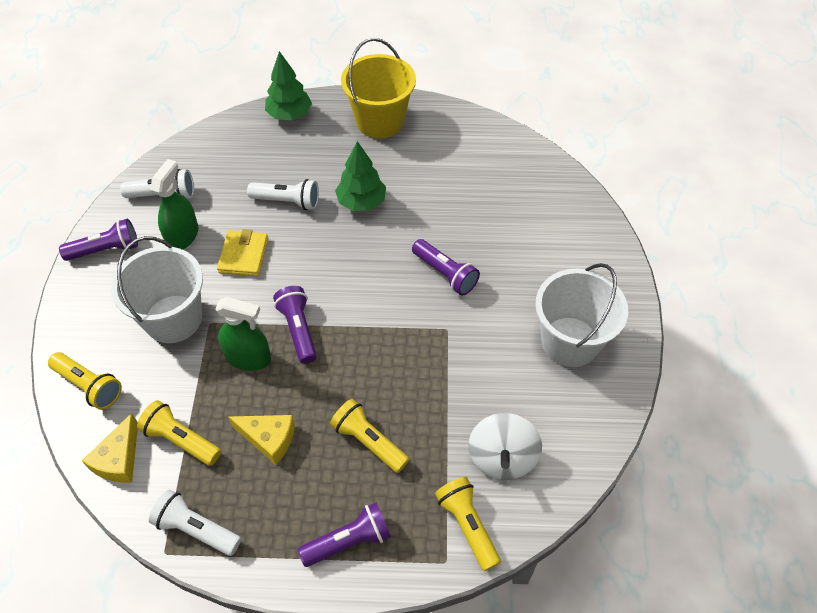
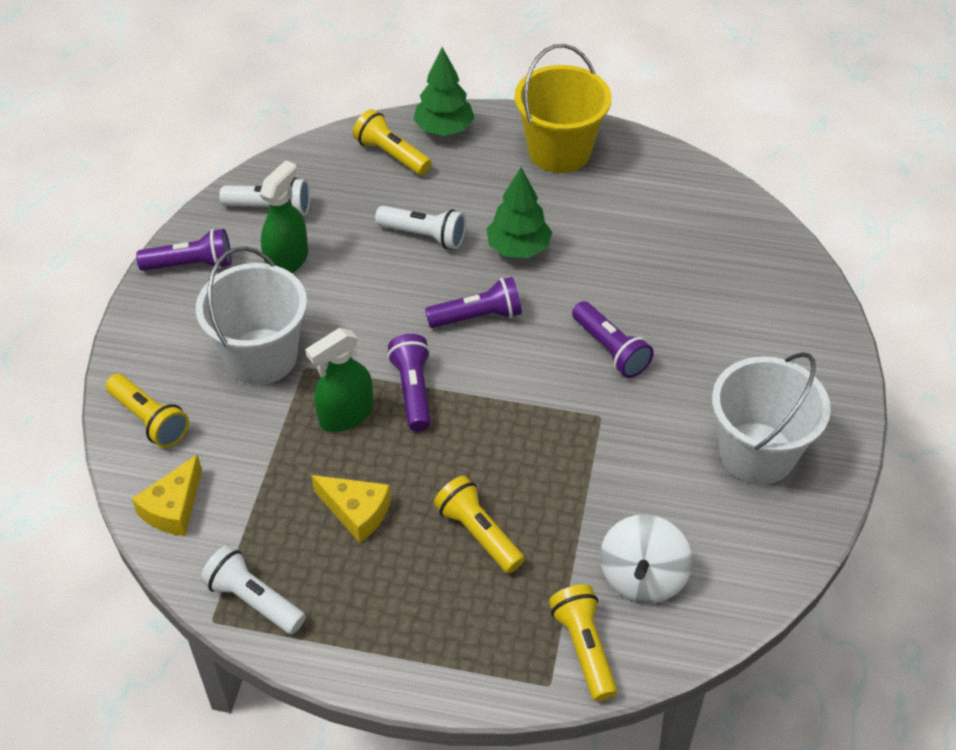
camera: 10 degrees right, 5 degrees down
(181, 440) = (250, 497): yellow flashlight -> yellow flashlight (391, 155)
(243, 255) = (359, 293): yellow wallet -> none
(248, 358) = (346, 415): green spray bottle -> green spray bottle turned 120 degrees clockwise
(349, 541) = (435, 642): purple flashlight -> purple flashlight (477, 317)

